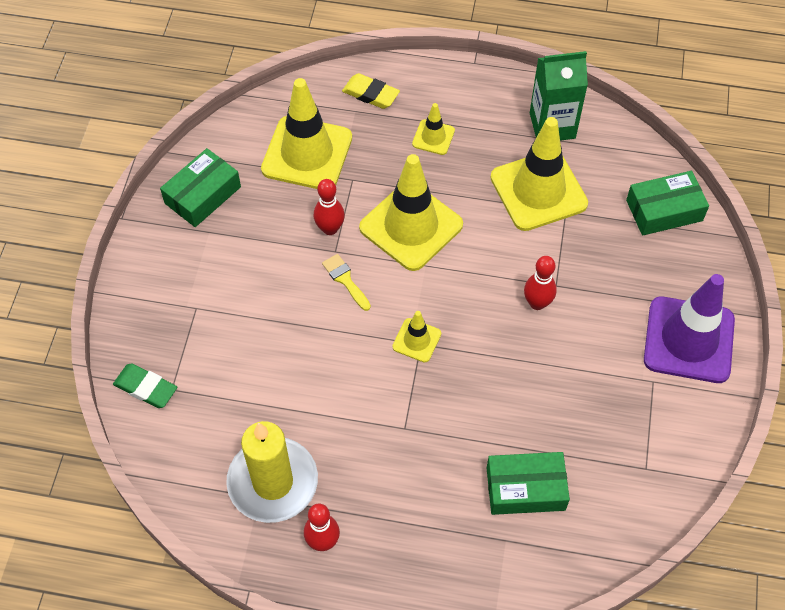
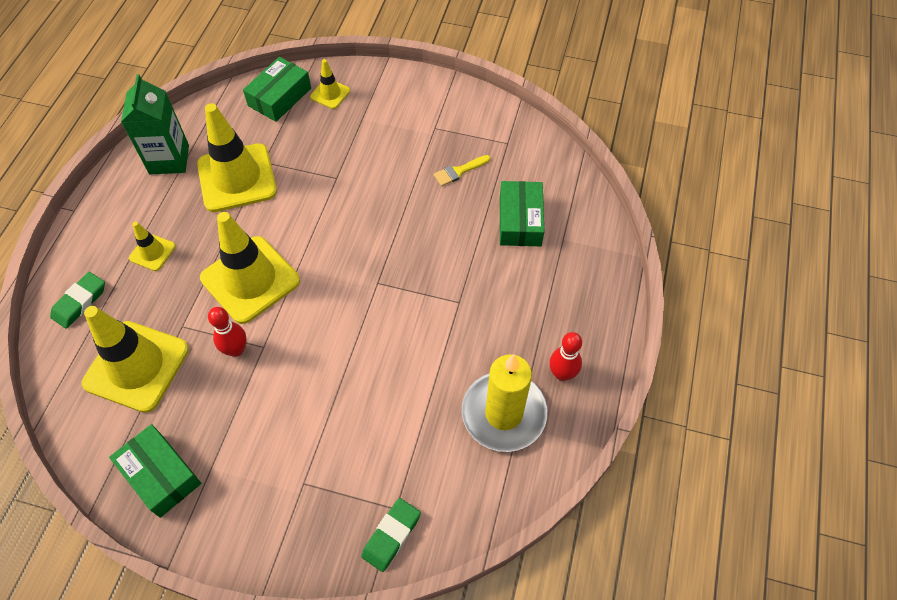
camera: 85 degrees left, 0 degrees up
(345, 280) = (298, 339): yellow brush -> yellow brush (459, 171)
(370, 94) = (80, 302): yellow eraser -> green eraser
(416, 340) = (373, 285): yellow traffic cone -> yellow traffic cone (330, 94)
(537, 303) = (351, 192): red bowling pin -> none
(664, 210) = (280, 97): green box -> green box turned 45 degrees clockwise
(688, 340) = (402, 101): purple traffic cone -> none

